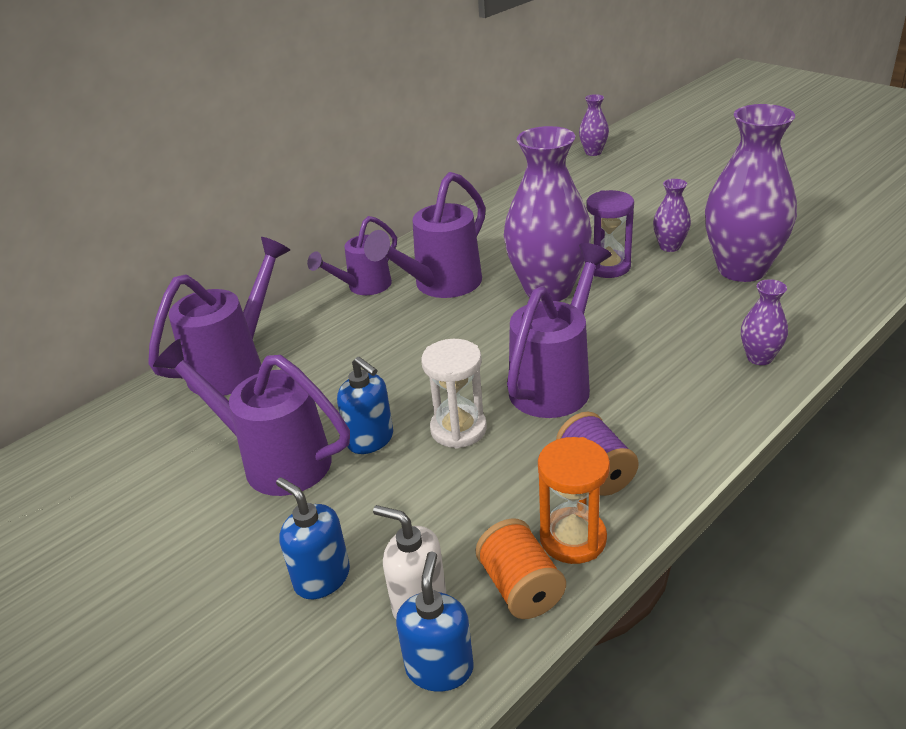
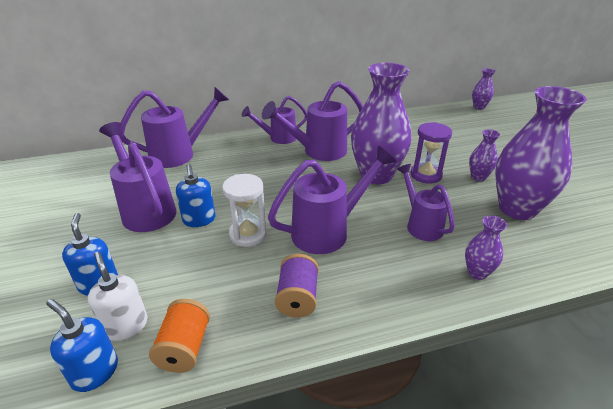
camera: 25 degrees right, 0 degrees up
(439, 668) = (95, 372): blue soap dispenser -> blue soap dispenser turned 90 degrees counterclockwise
(573, 538) = (243, 333): orange hourglass -> none
(655, 329) = (421, 224): none -> purple watering can

